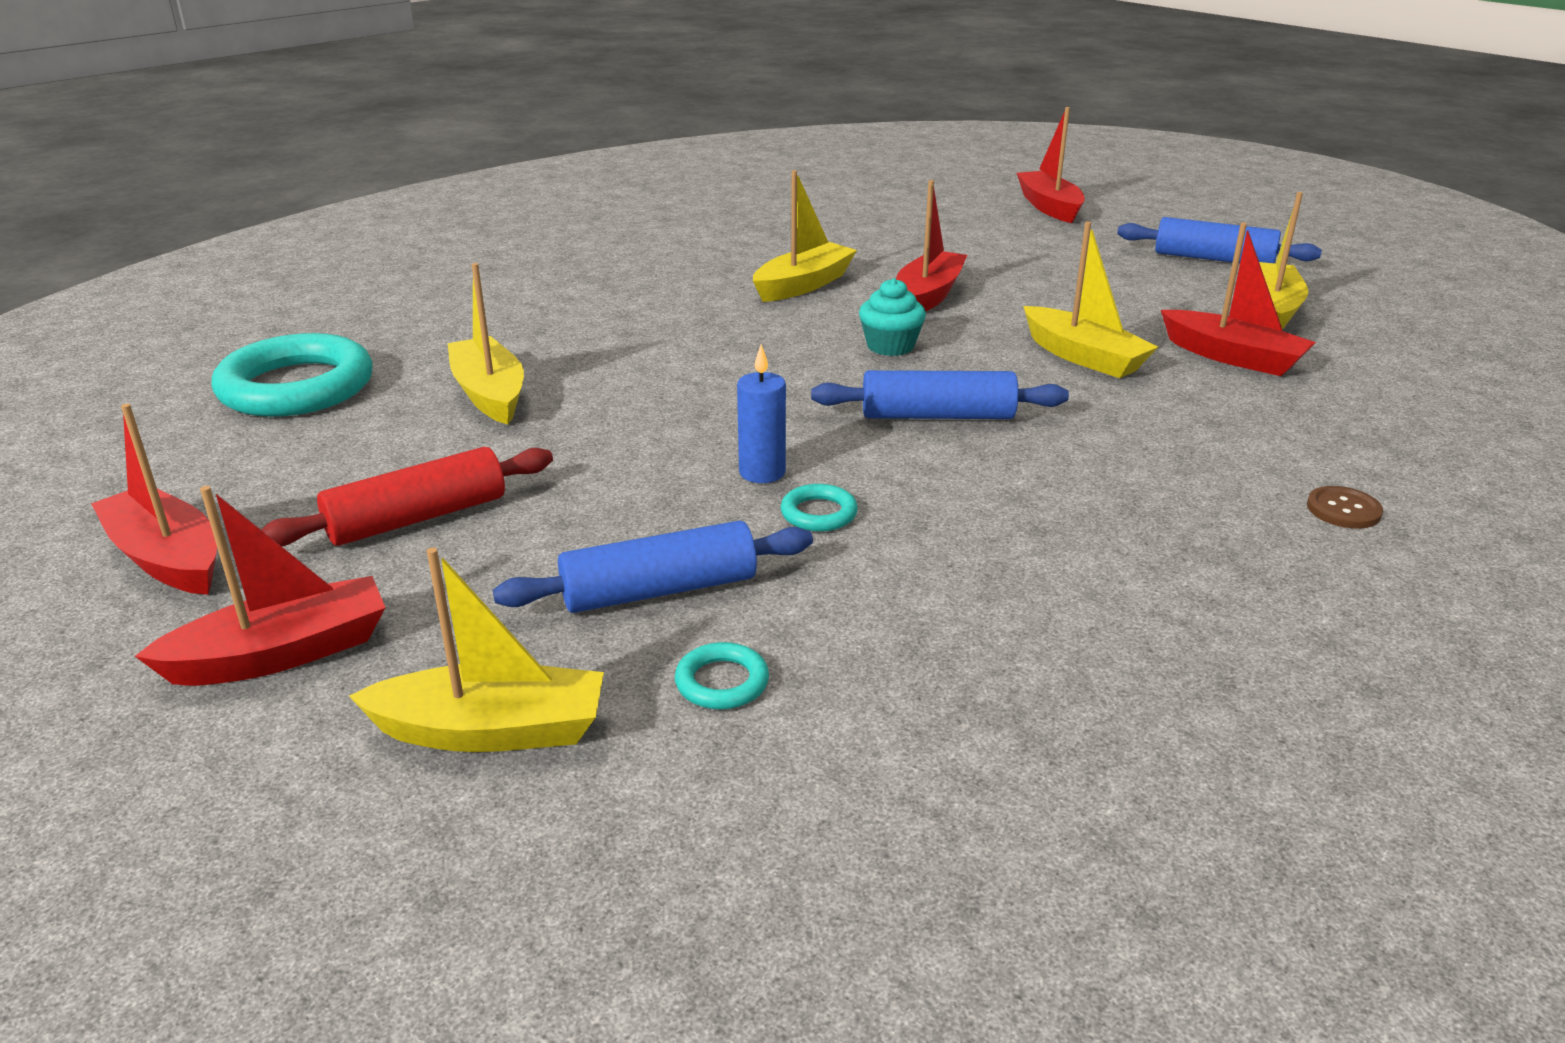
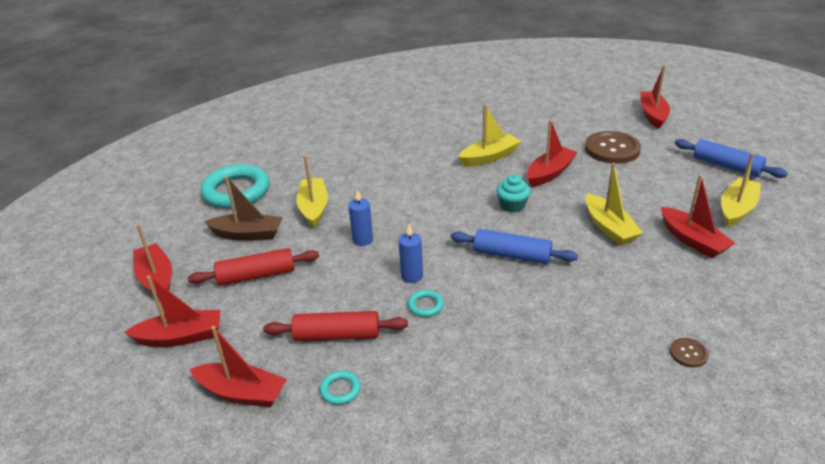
camera: 20 degrees right, 5 degrees up
(360, 453) = (247, 234): none -> brown boat
(491, 730) = (242, 393): yellow boat -> red boat
(625, 430) = (362, 240): none -> blue candle
(659, 590) = (337, 335): blue rolling pin -> red rolling pin
(1013, 255) = (612, 149): none -> brown button

